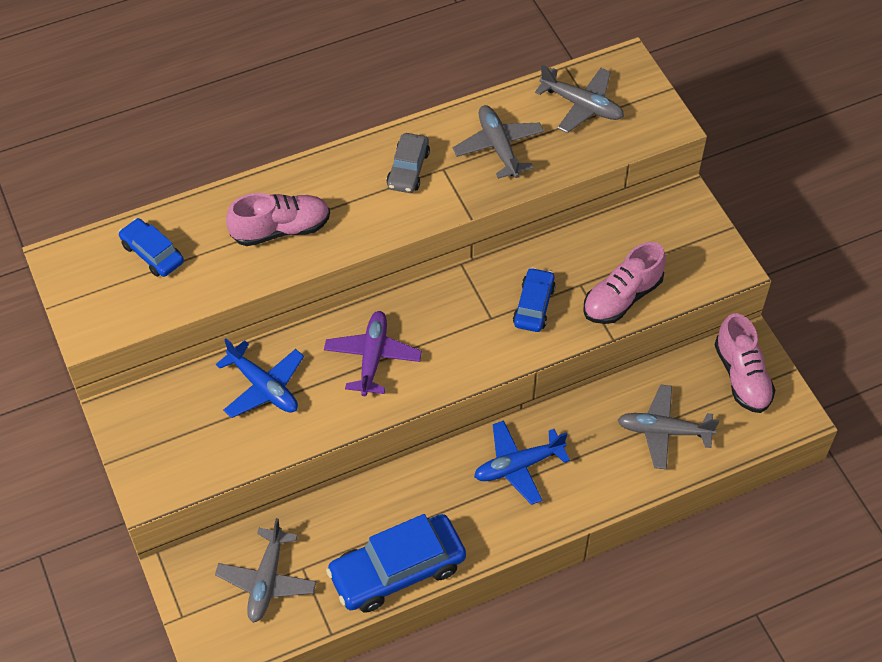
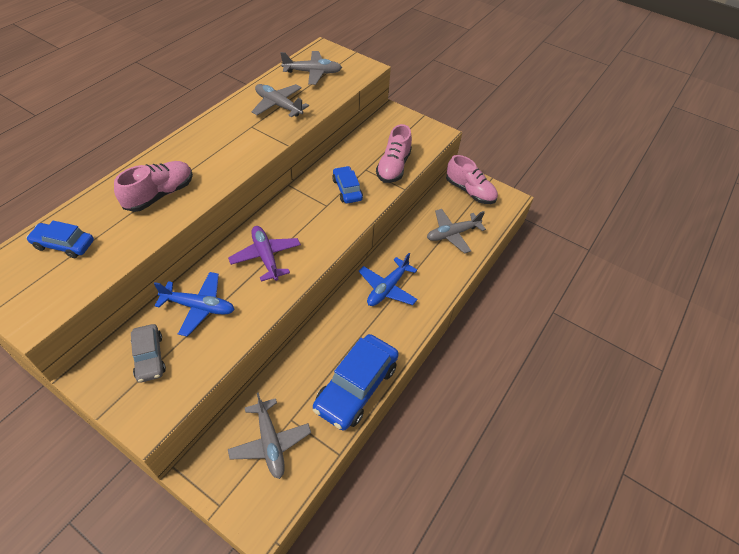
camera: 35 degrees left, 5 degrees down
(408, 169) = (229, 134): grey car -> grey car (149, 357)

